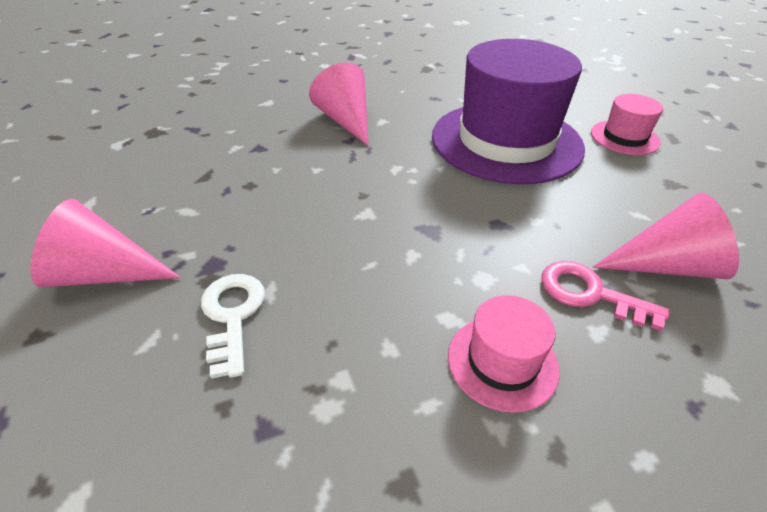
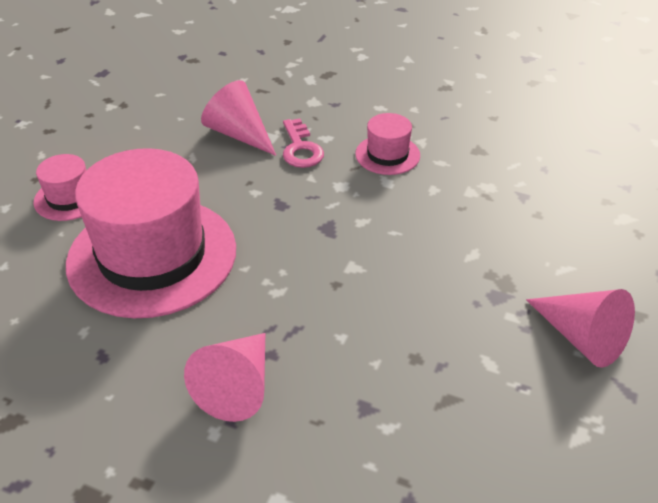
camera: 135 degrees left, 0 degrees up
(232, 315) = (506, 253): white key -> none
(506, 141) = (152, 256): purple hat -> pink hat

